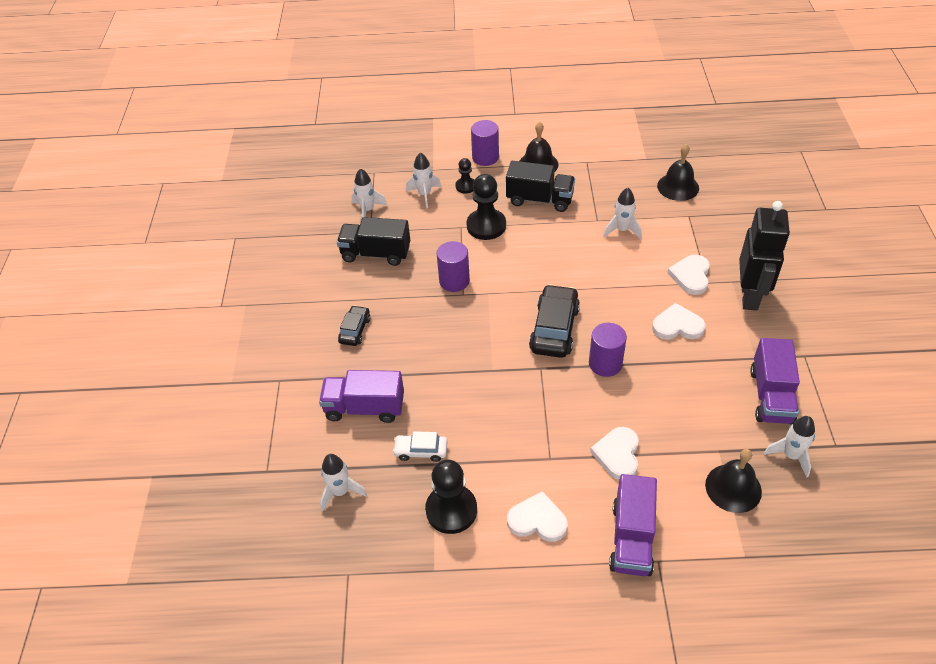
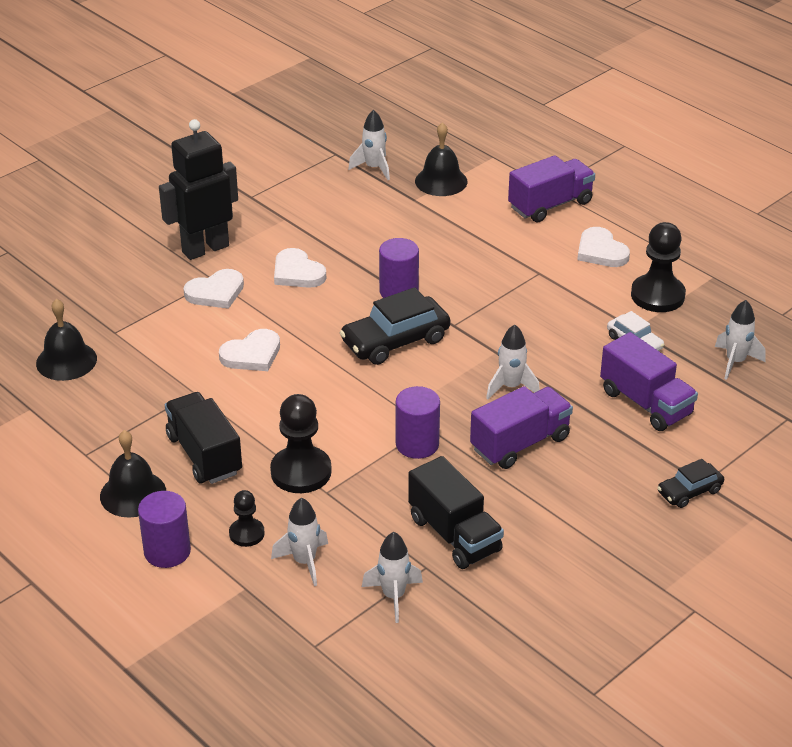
camera: 135 degrees left, 10 degrees down
(355, 330) = (576, 473): black car -> black car (689, 491)
(617, 454) = (486, 242): white heart -> white heart (252, 354)
(622, 230) = (192, 366): white rocket -> white rocket (510, 387)
(771, 396) = (321, 196): purple truck -> purple truck (520, 443)

